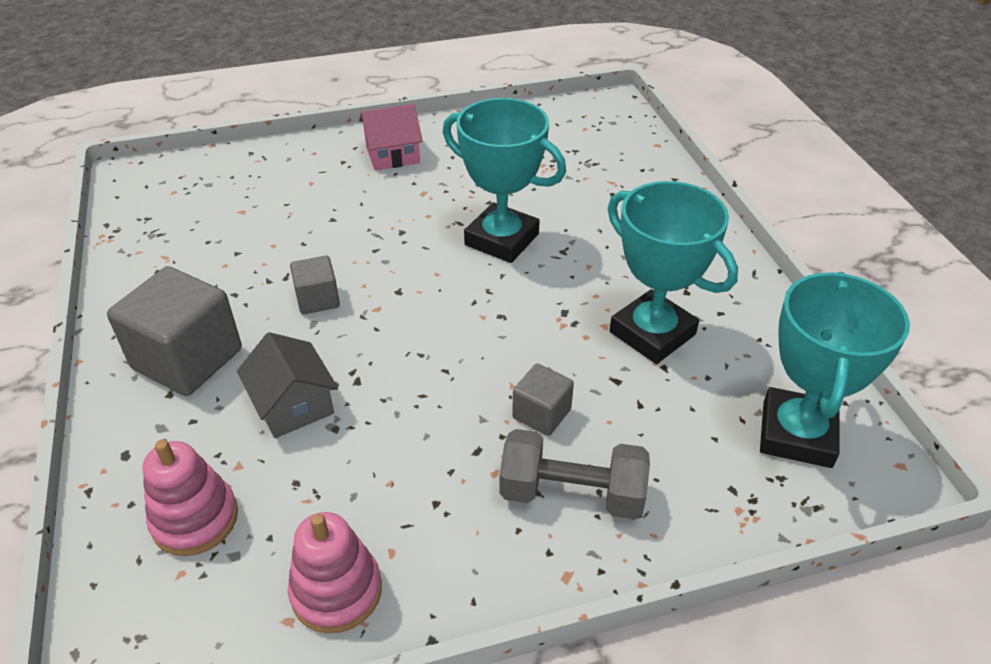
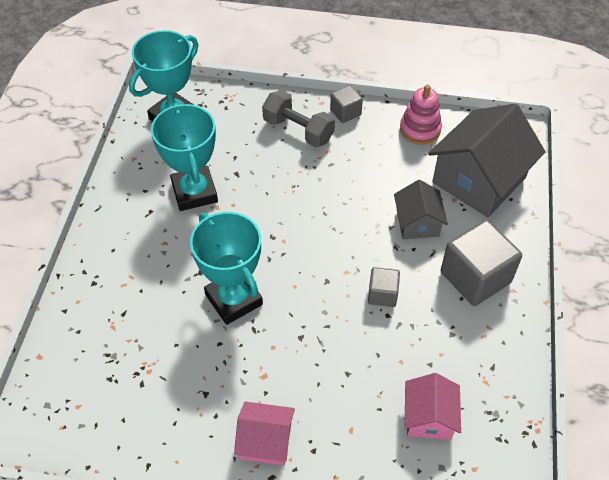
camera: 155 degrees left, 10 degrees up
(195, 519) = (479, 180): pink stacking toy -> grey house
(229, 212) = (429, 417): none -> pink house
(541, 414) = (287, 170): grey cube -> grey cube (345, 112)

